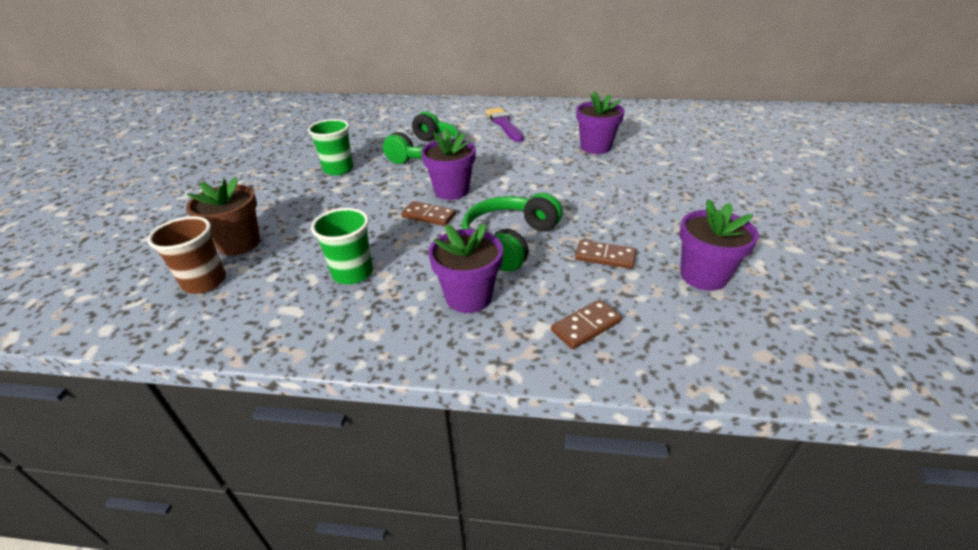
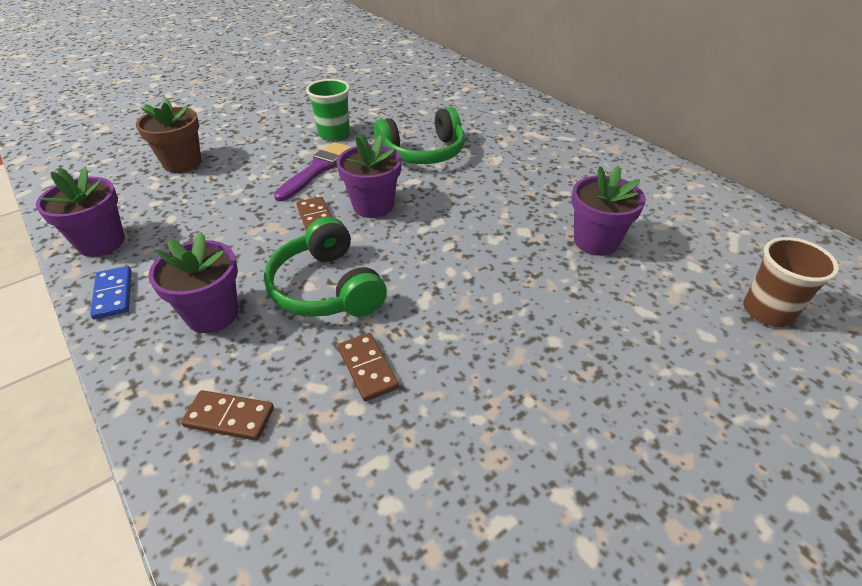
camera: 45 degrees right, 5 degrees up
(205, 282) = (124, 181): brown cup -> brown cup (767, 311)
(352, 273) = (192, 234): green cup -> none
(368, 339) = (113, 294): none -> blue domino
(504, 124) = (547, 159): purple brush -> purple brush (316, 170)
(509, 241) = (326, 288): green headphones -> green headphones turned 105 degrees counterclockwise
(703, 276) = (413, 473): purple flower pot -> purple flower pot (101, 242)

